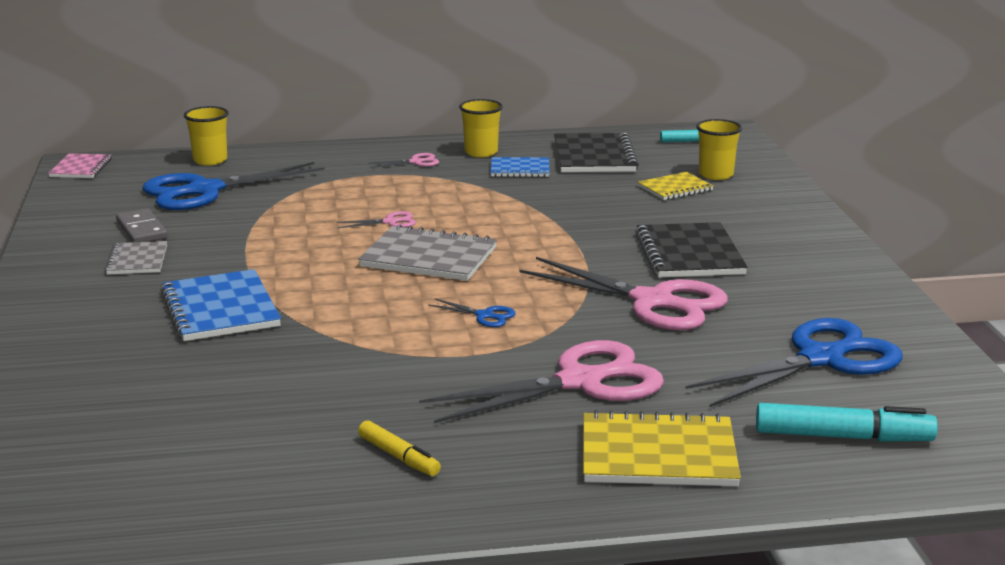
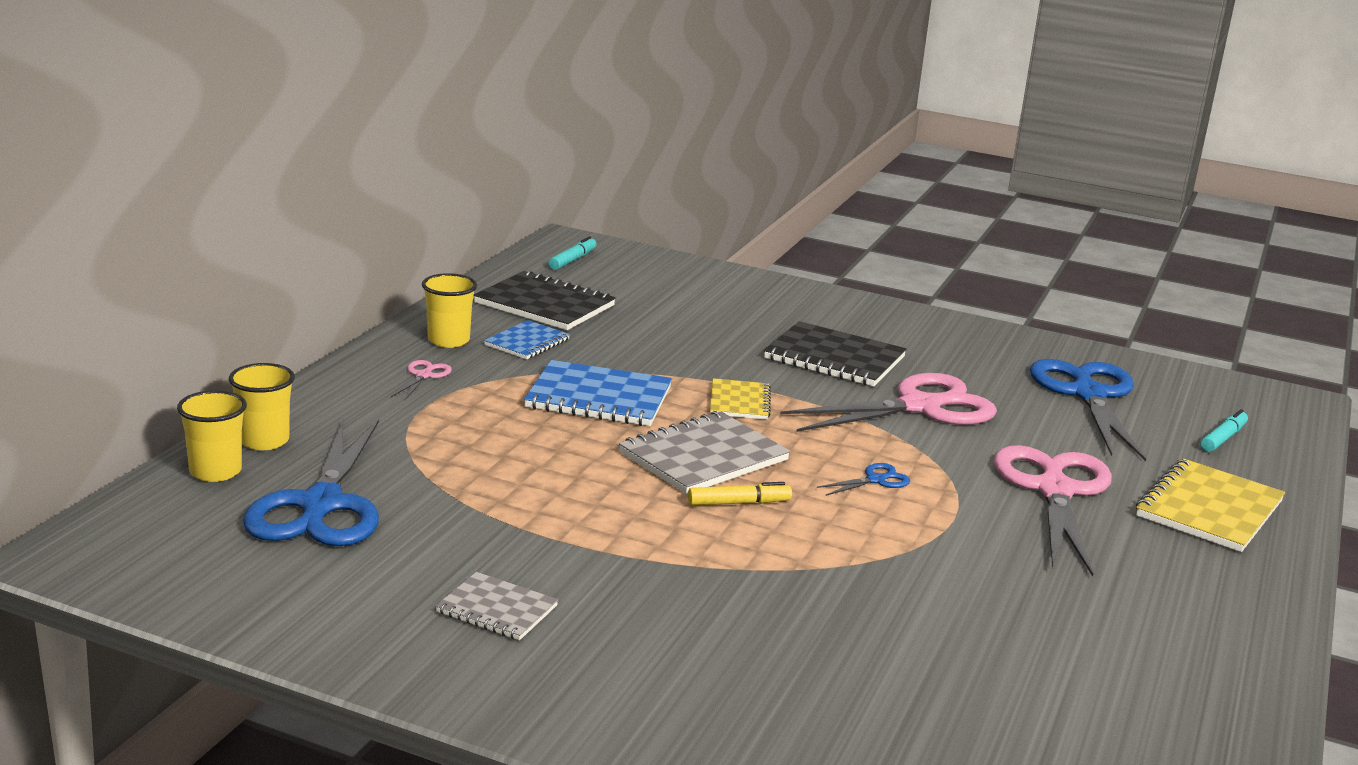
camera: 60 degrees left, 0 degrees up
(81, 168) = (85, 558): pink notebook -> none
(142, 230) = (397, 579): grey domino -> none
(220, 309) = (711, 600): blue notebook -> blue notebook (599, 398)
(390, 222) = (581, 443): pink scissors -> none
(398, 457) = (1142, 614): yellow marker -> yellow marker (739, 503)
(675, 188) = (677, 308): yellow notebook -> yellow notebook (739, 402)
(716, 174) = (668, 283): yellow cup -> yellow cup (264, 441)
(843, 437) = (1223, 438): turquoise marker -> turquoise marker, size x0.61

